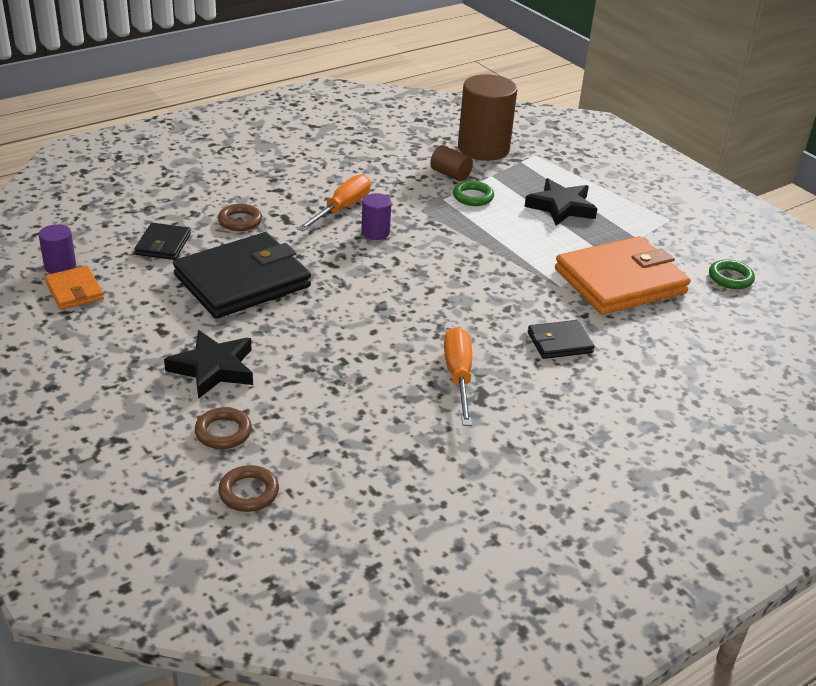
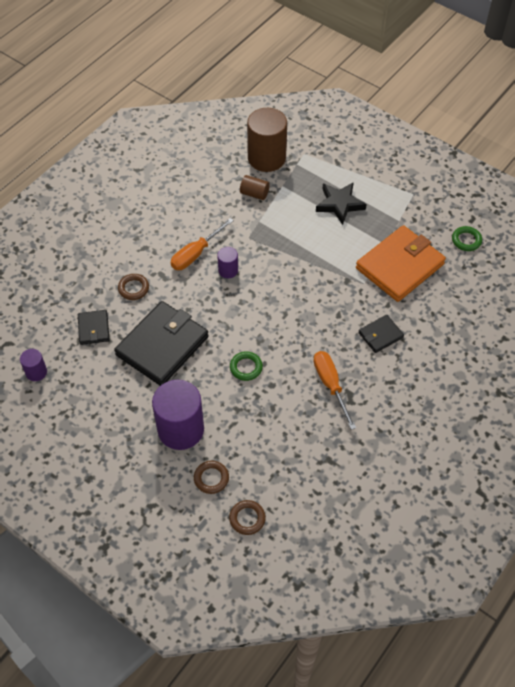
camera: 15 degrees left, 20 degrees up
(74, 291) = (58, 391): orange wallet -> none
(213, 369) = (181, 429): black star -> purple cylinder
(342, 209) = (196, 254): orange screwdriver -> orange screwdriver turned 150 degrees counterclockwise
(473, 197) = (278, 213): green ring -> green ring (246, 367)

